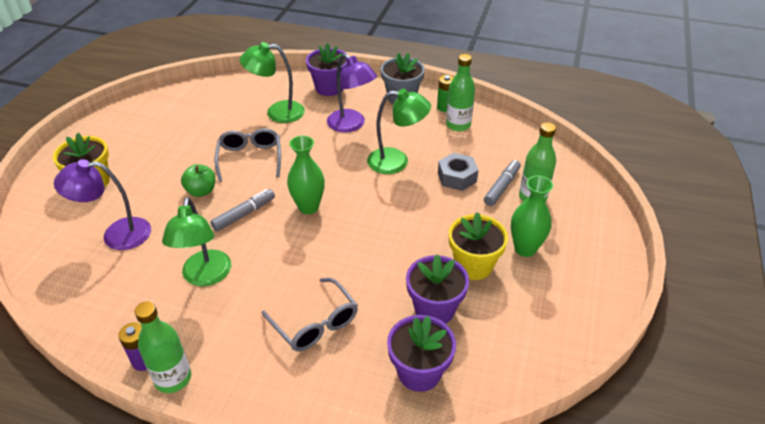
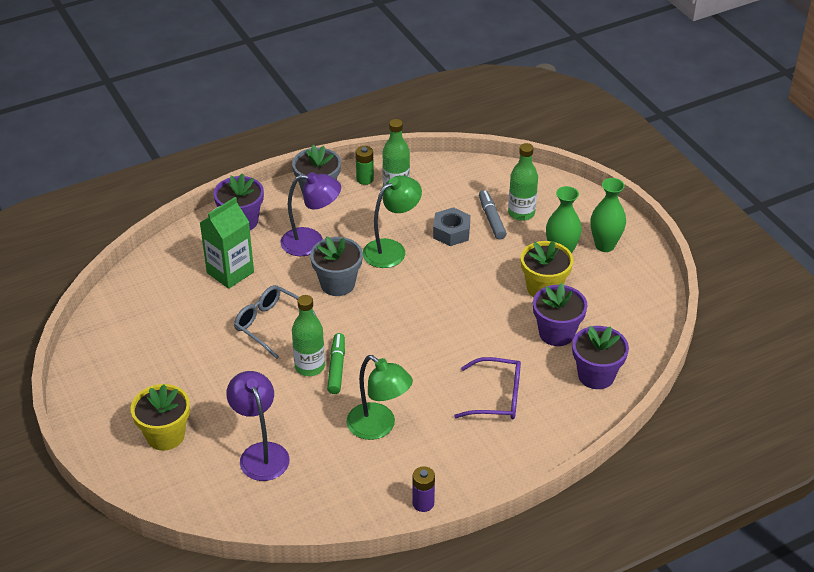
camera: 45 degrees left, 0 degrees up
(116, 235) = (261, 453): purple lamp -> purple lamp turned 120 degrees clockwise
(173, 378) = (458, 496): green bottle -> green bottle (309, 367)
(201, 191) = (273, 376): green apple -> none
(244, 214) = (336, 368): grey marker -> green marker
(277, 112) = (230, 272): green lamp -> green carton
(308, 207) = (377, 328): green vase -> green vase (604, 245)
(315, 323) = (497, 397): grey glasses -> purple glasses
(328, 161) = (337, 284): none -> grey flower pot

